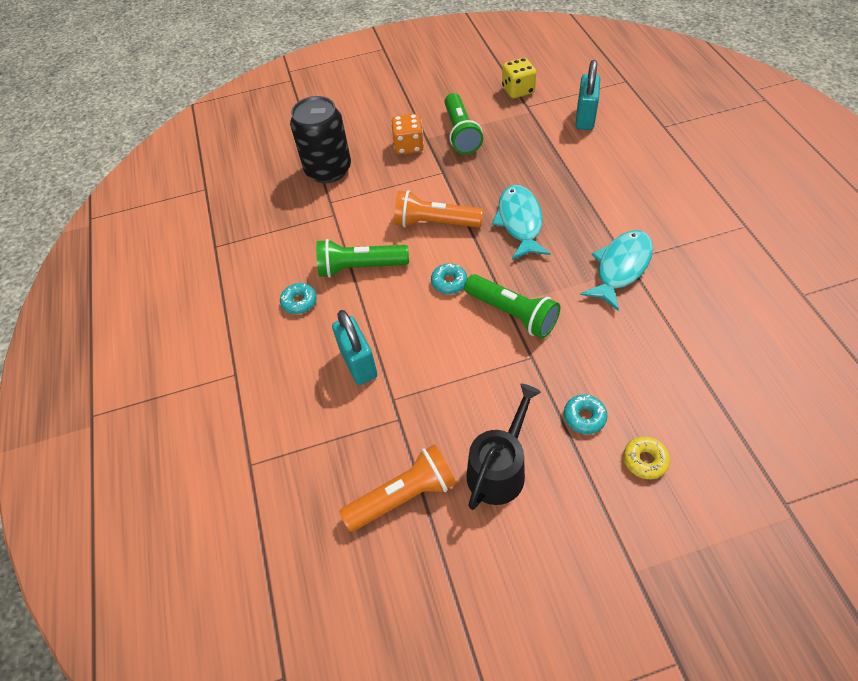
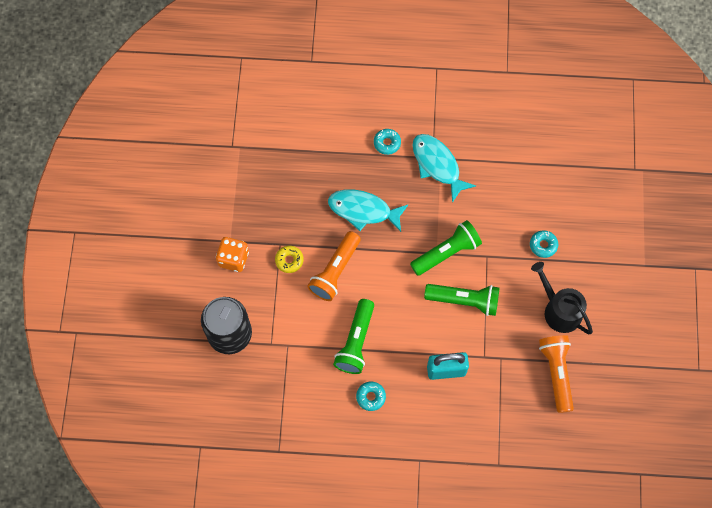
camera: 75 degrees left, 15 degrees up
(449, 282) = (399, 283): turquoise donut -> turquoise donut (387, 143)
(460, 133) = (239, 212): green flashlight -> green flashlight (464, 301)
(518, 90) = (207, 144): yellow dice -> none
(585, 118) = (271, 111): turquoise padlock -> none
(645, 460) = (583, 226): yellow donut -> yellow donut (289, 260)

